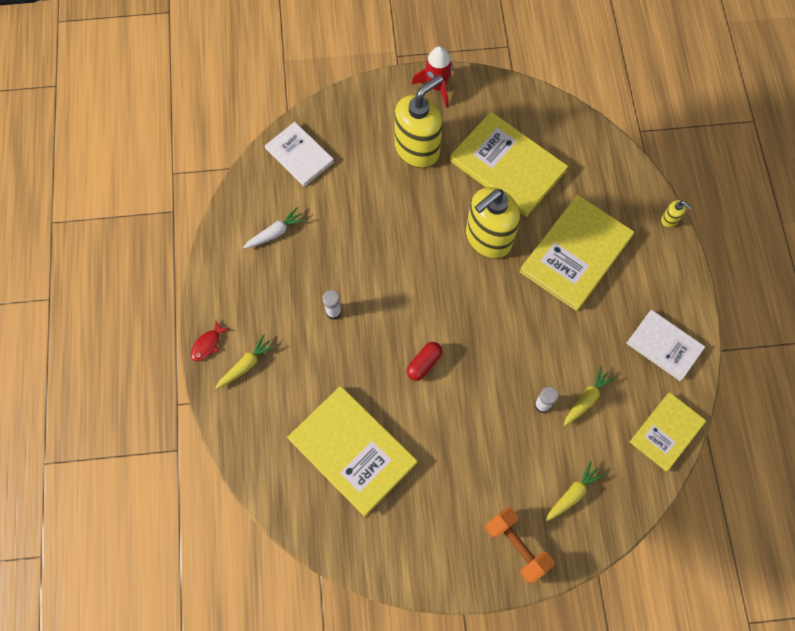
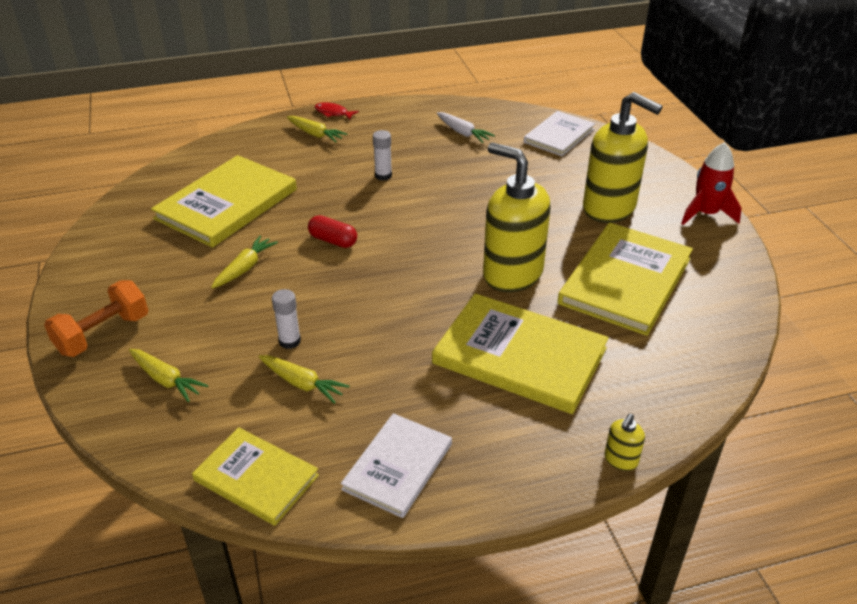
camera: 80 degrees right, 30 degrees down
(449, 436) = (245, 268): none -> yellow carrot

